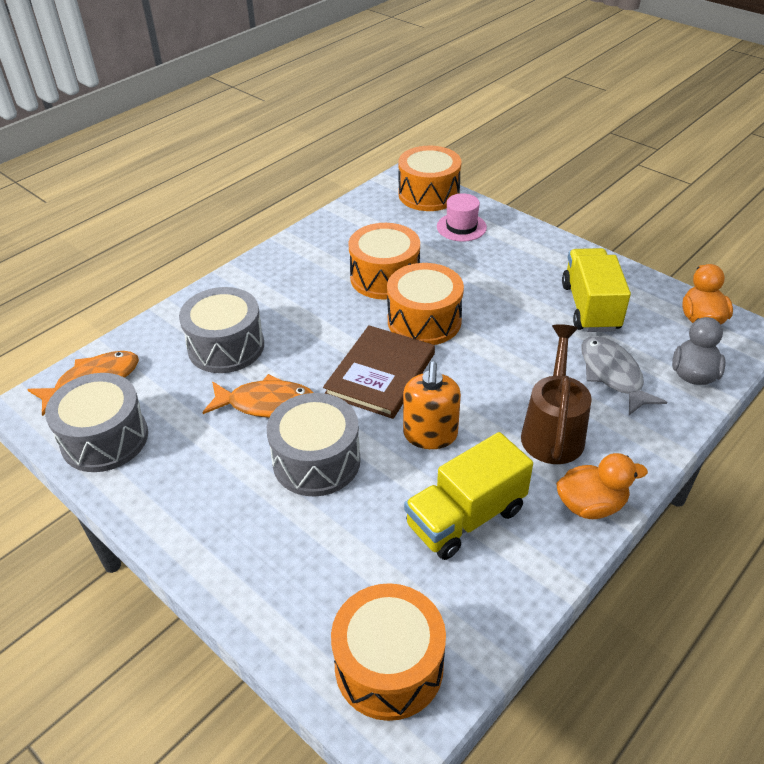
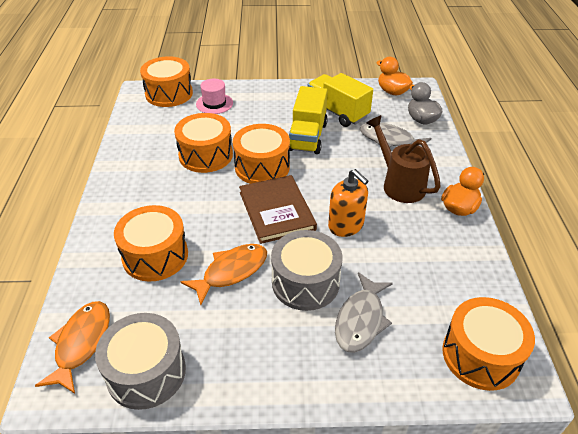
camera: 45 degrees left, 0 degrees up
(226, 346) = (155, 256): grey drum -> orange drum
(319, 534) = (360, 320): none -> grey fish
(465, 517) = (417, 254): yellow truck -> yellow truck (307, 137)

